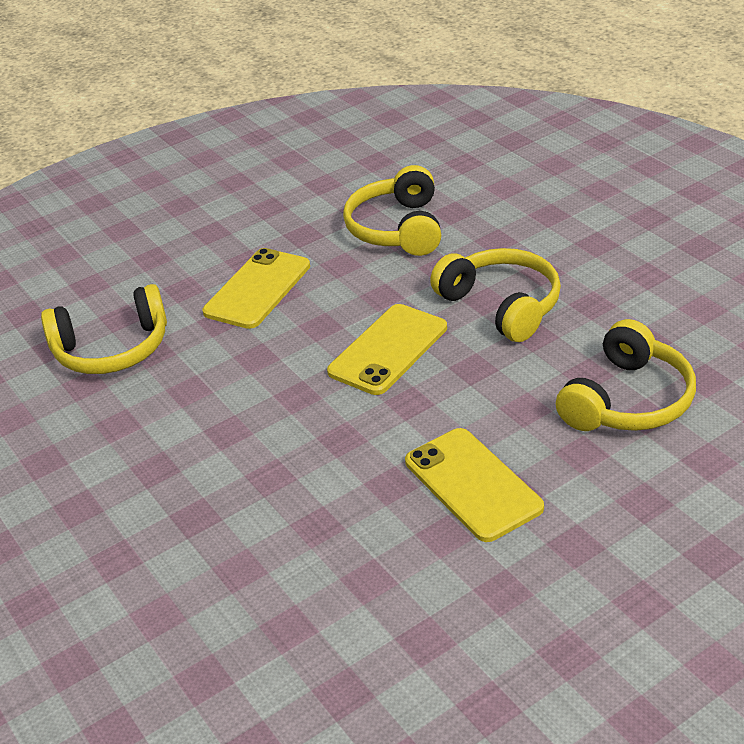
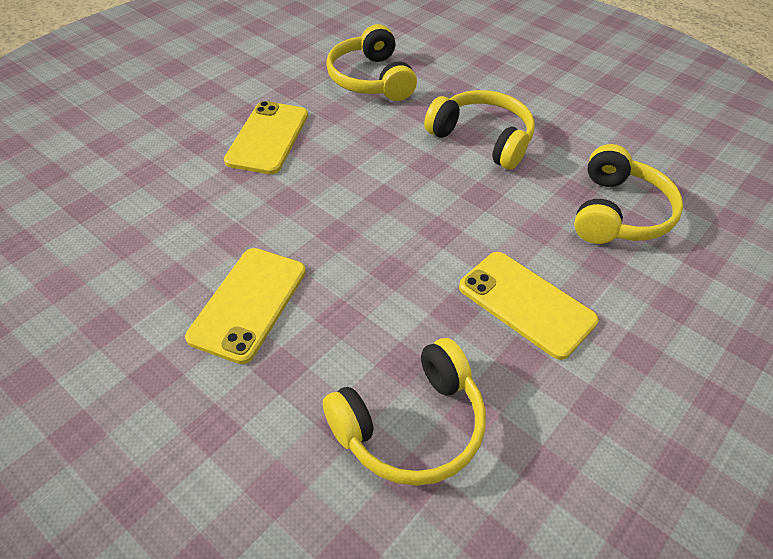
camera: 20 degrees left, 10 degrees up
(112, 349) = (146, 203): yellow headphones -> yellow headphones (411, 425)
(388, 350) = (403, 184): yellow phone -> yellow phone (248, 303)

